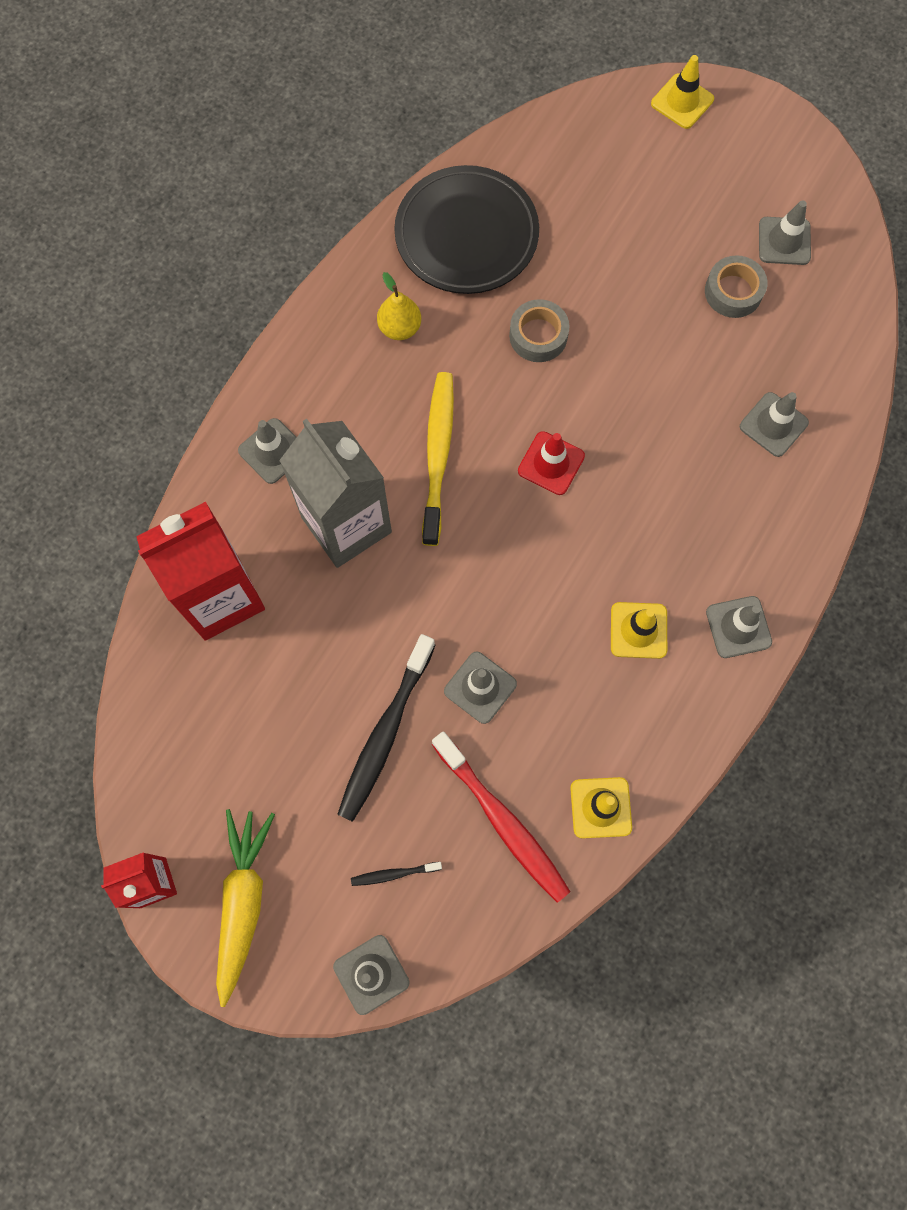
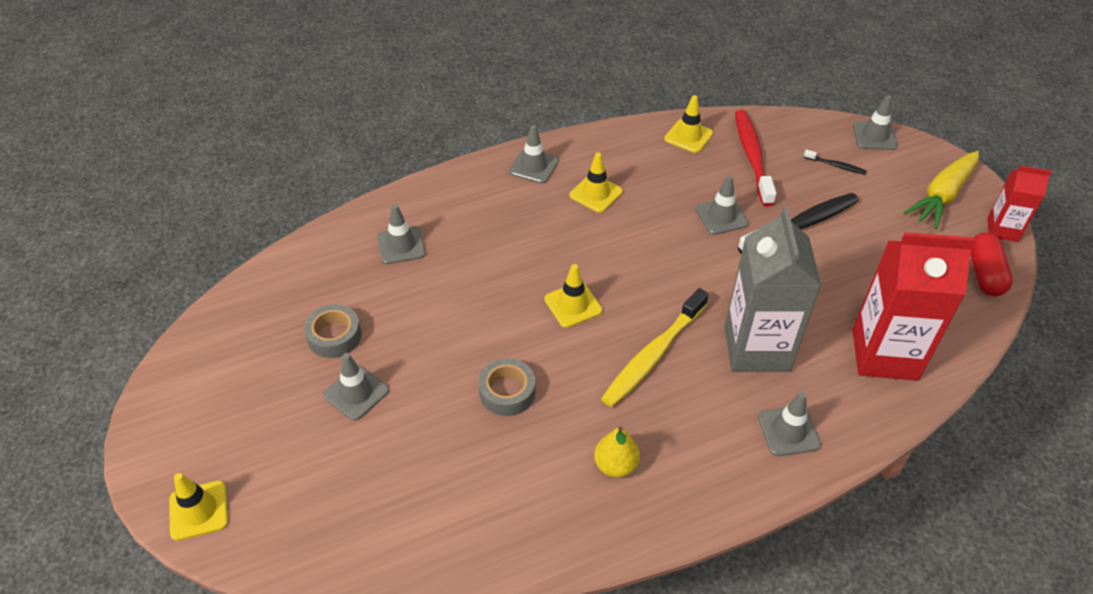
camera: 145 degrees left, 25 degrees down
(153, 787) = (984, 274): none -> red capsule
(466, 235) = (496, 510): black plate -> none
(551, 463) = (573, 305): red traffic cone -> yellow traffic cone
(784, 241) = (259, 347): grey traffic cone -> grey traffic cone (356, 393)

